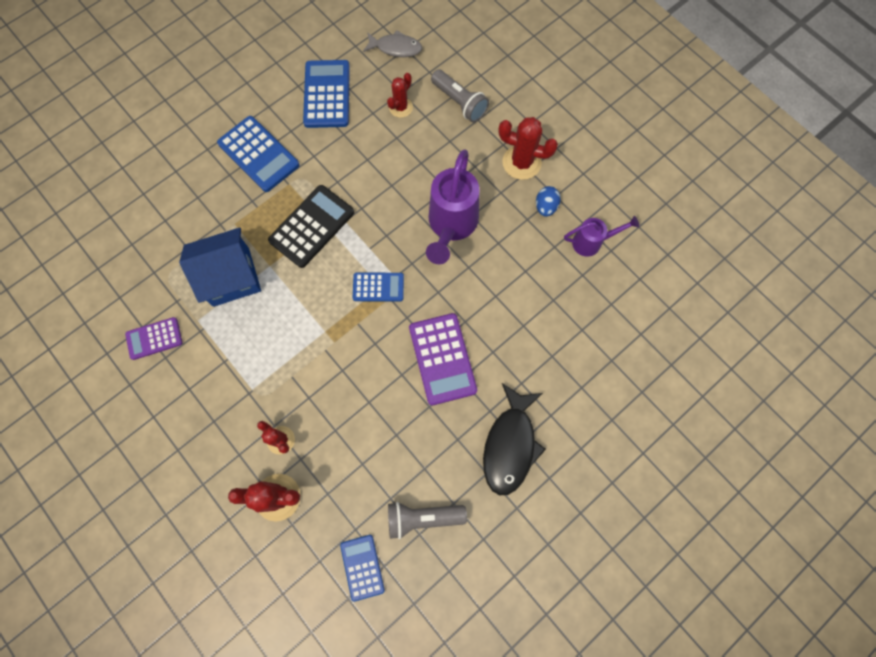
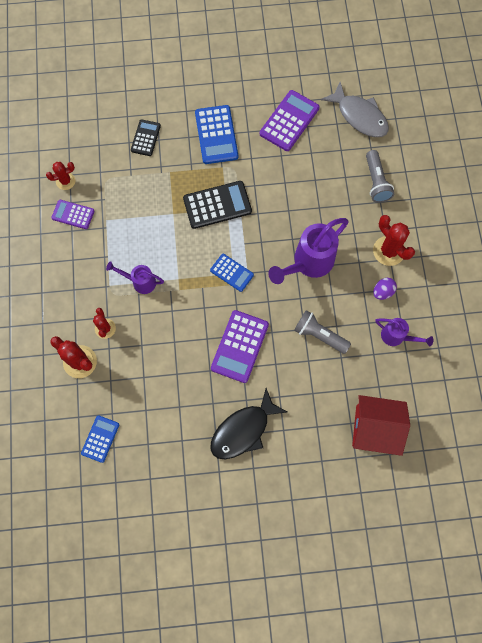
camera: 35 degrees right, 0 degrees up
(181, 204) = (146, 138): none -> black calculator
(231, 277) = (144, 205): blue house -> none
(284, 362) = (140, 282): none -> purple watering can
(327, 94) = (289, 121): blue calculator -> purple calculator
(396, 48) = (359, 116): grey fish -> grey fish, size x1.55
(401, 107) = (333, 160): red cactus -> red cactus (65, 181)
(423, 517) = (157, 435): grey flashlight -> grey flashlight (319, 335)
(545, 207) = (382, 292): blue egg -> purple egg
(638, 349) = (374, 428): none -> red house

